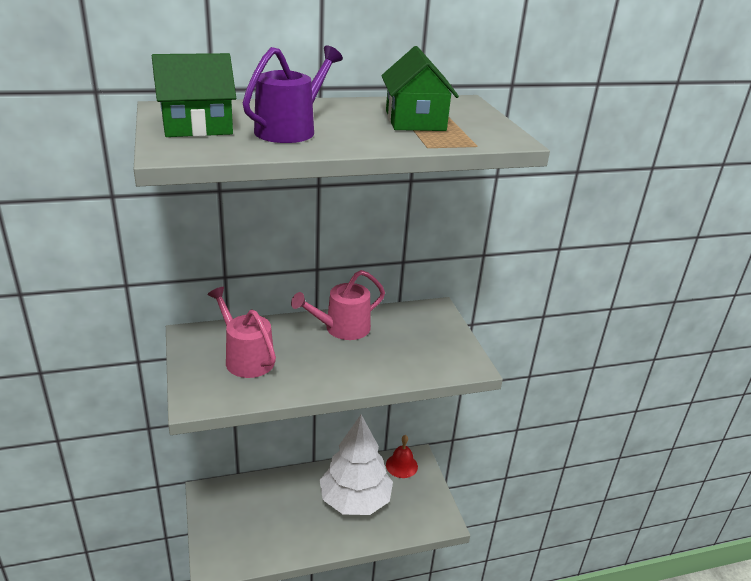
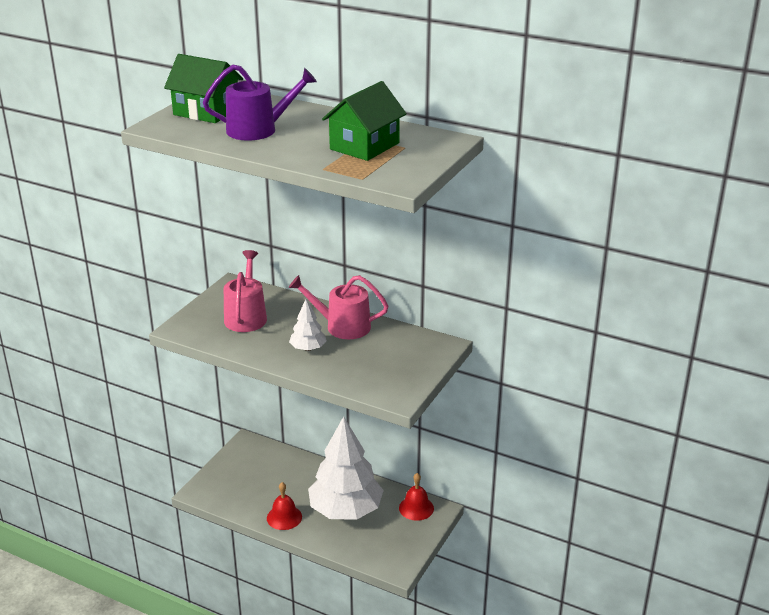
camera: 45 degrees right, 0 degrees up
(315, 539) = (284, 517): none -> red bell
(343, 361) = (308, 348): none -> white tree

